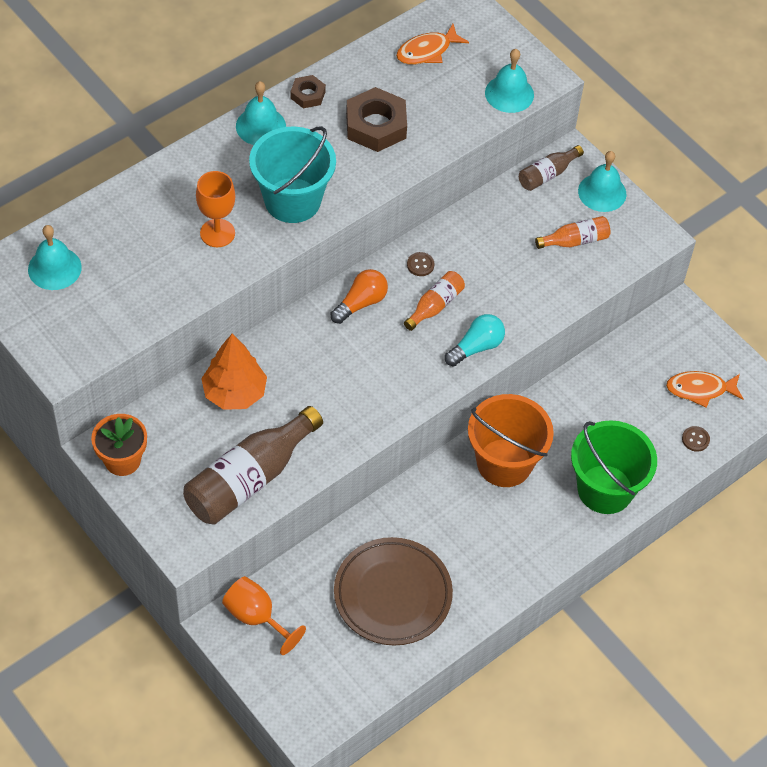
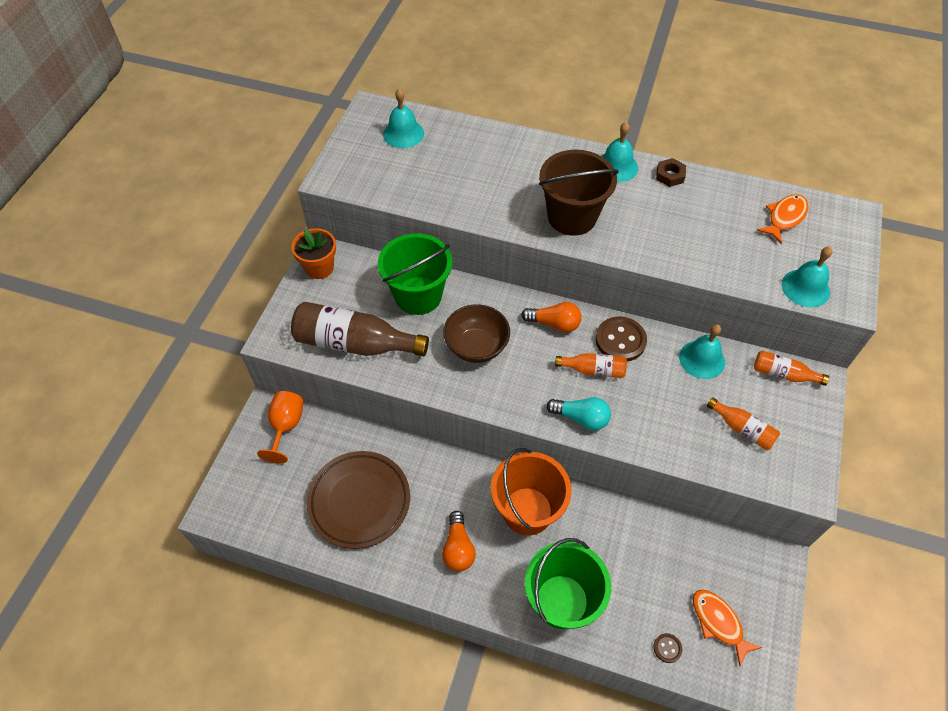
camera: 60 degrees right, 0 degrees up
(217, 233) = (505, 193): orange goblet -> none
(234, 393) = (418, 295): orange tree -> green bucket
(292, 200) = (572, 217): turquoise bucket -> brown bucket
(336, 380) = (476, 346): none -> brown bowl
(376, 125) = (685, 226): brown nut -> none
(420, 265) = (620, 340): brown button -> brown button, size x2.06
(427, 51) = (784, 218): orange fish -> orange fish turned 105 degrees clockwise
(500, 539) = (458, 548): none -> orange light bulb
(547, 175) = (783, 374): brown bottle -> orange bottle
(602, 192) = (807, 422): turquoise bell -> turquoise bell (702, 359)

